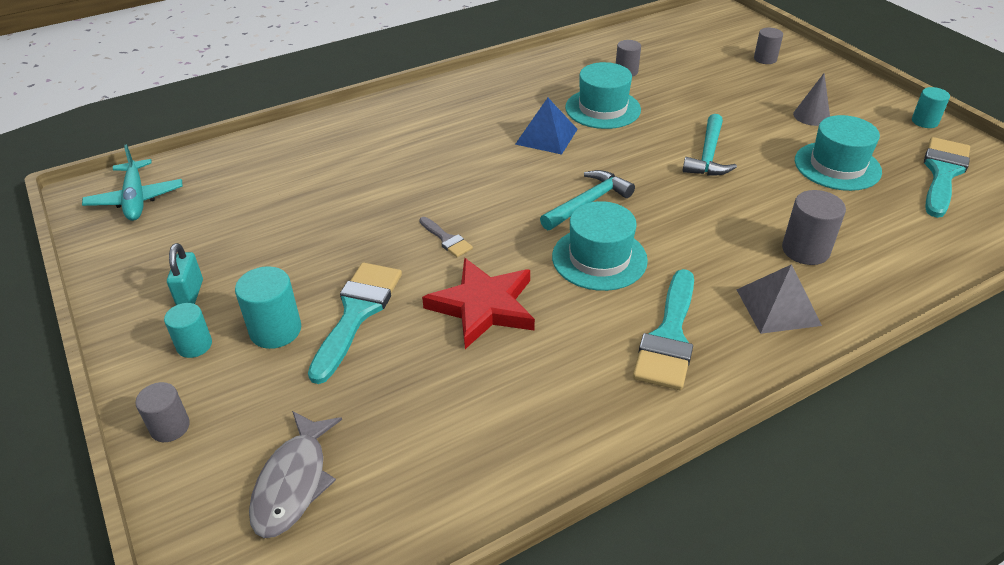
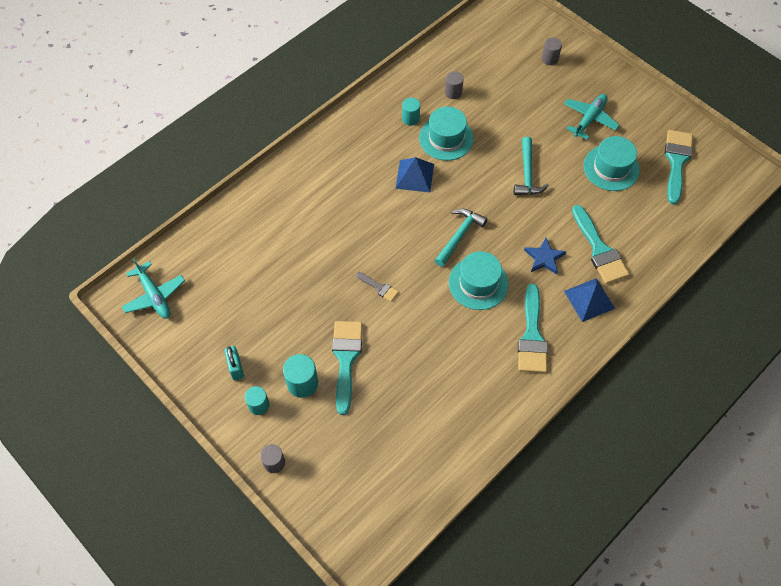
camera: 15 degrees left, 20 degrees up
(293, 483) = (358, 479): grey fish -> none
(483, 306) = (419, 337): red star -> none
(712, 246) = (544, 258): none -> blue star
(778, 307) = (589, 299): grey pyramid -> blue pyramid
(805, 250) = (599, 250): grey cylinder -> turquoise brush
(811, 116) = (589, 119): grey cone -> turquoise plane
(924, 121) = (663, 111): turquoise cylinder -> turquoise cylinder (410, 118)

